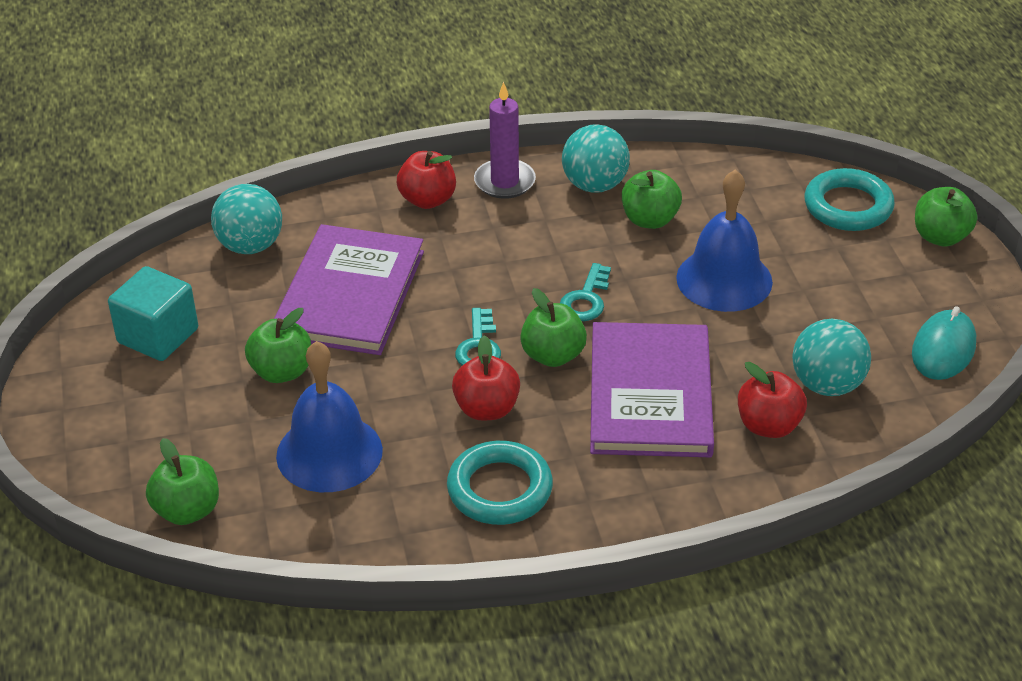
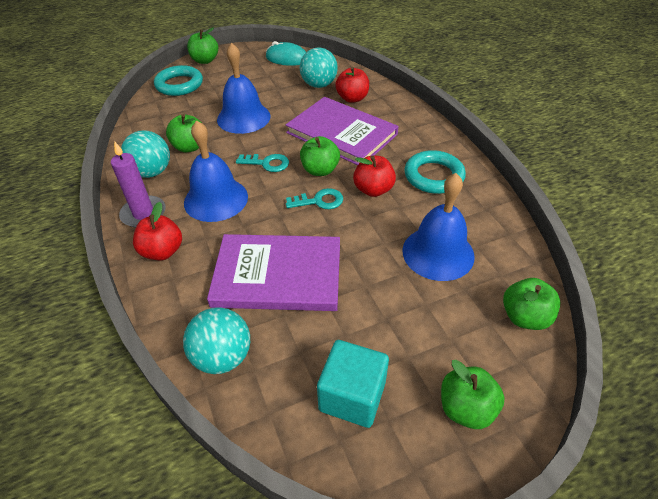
camera: 100 degrees left, 5 degrees up
(282, 371) = (371, 296): green apple -> green apple (466, 408)
(515, 245) = (216, 199): none -> blue bell
(650, 394) = (341, 133): purple book -> purple book turned 45 degrees clockwise

